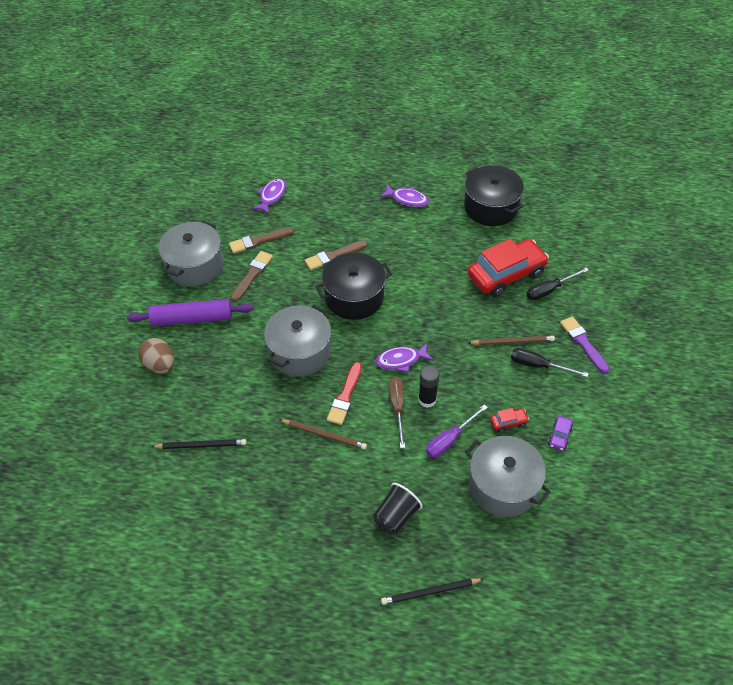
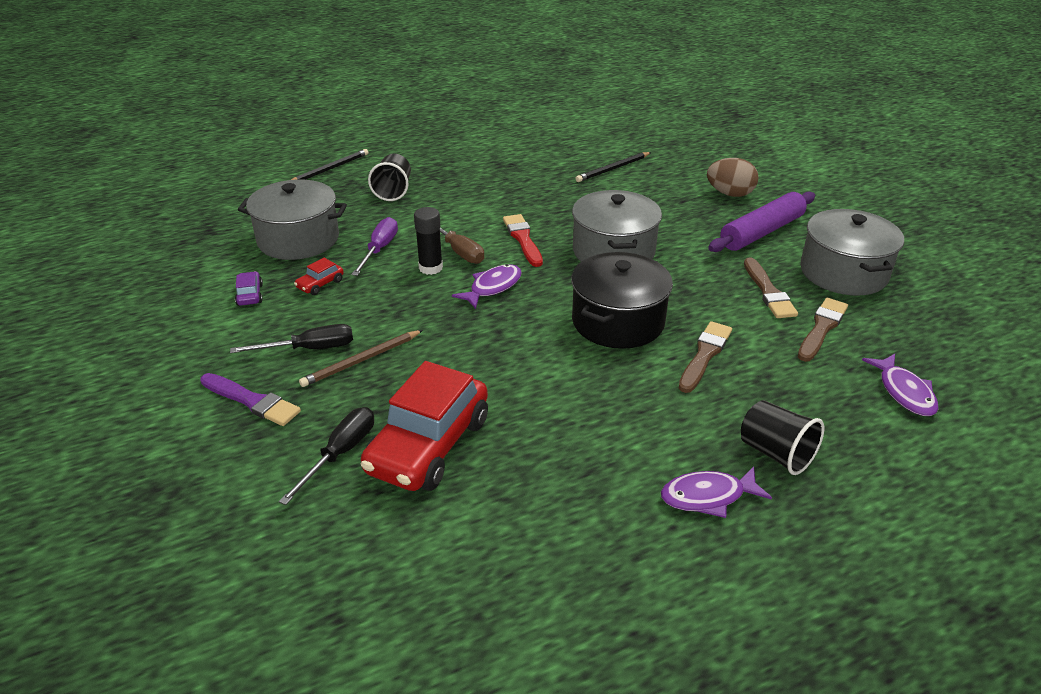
camera: 145 degrees right, 15 degrees down
(324, 435) = (512, 209): brown pencil -> none
(360, 201) = (775, 453): none -> black cup
(491, 207) = (545, 562): black pot -> none

